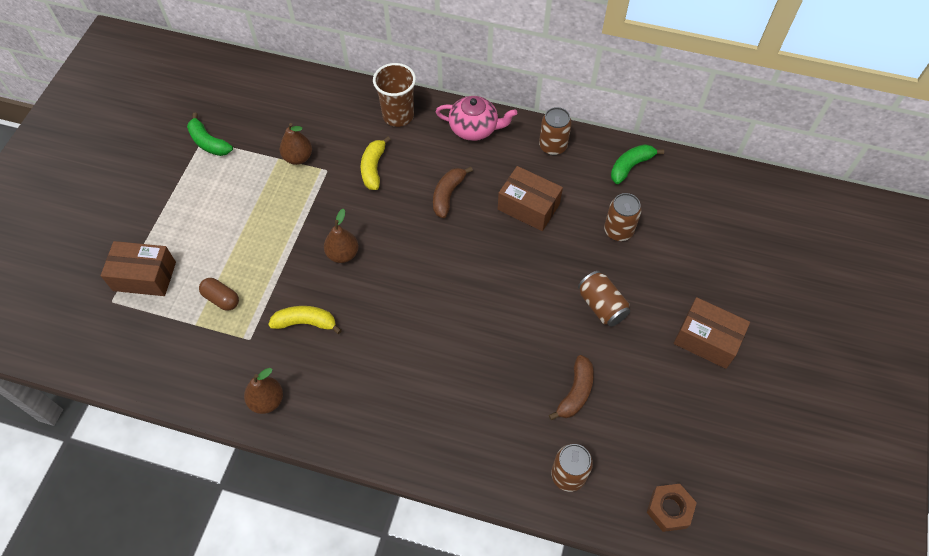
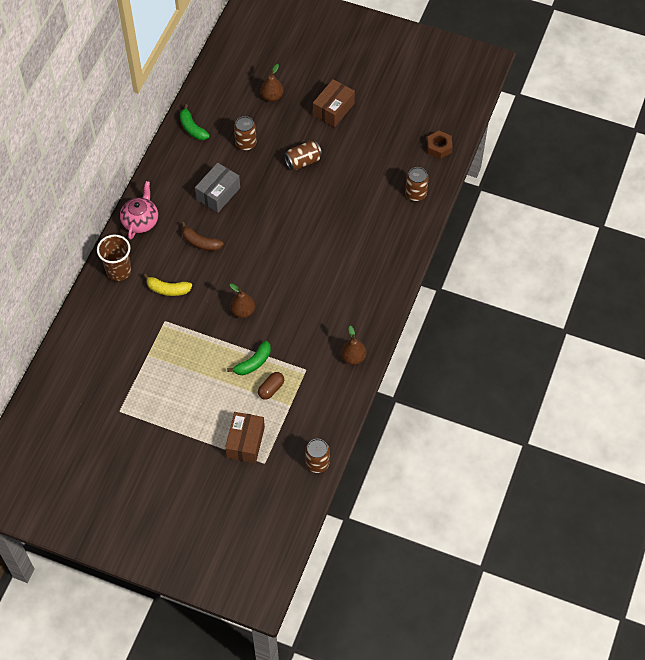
camera: 85 degrees left, 0 degrees up
(208, 142) = (123, 406): green banana -> green banana (253, 363)
(298, 157) = (149, 341): brown pear -> brown pear (272, 96)
(305, 323) = (296, 334): yellow banana -> none
(528, 207) = (218, 193): brown box -> grey box
(553, 146) = (166, 172): brown can -> brown can (317, 463)
(575, 392) = (363, 183): brown banana -> none

